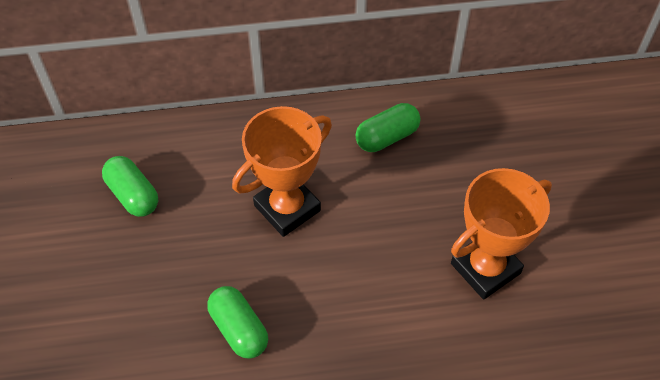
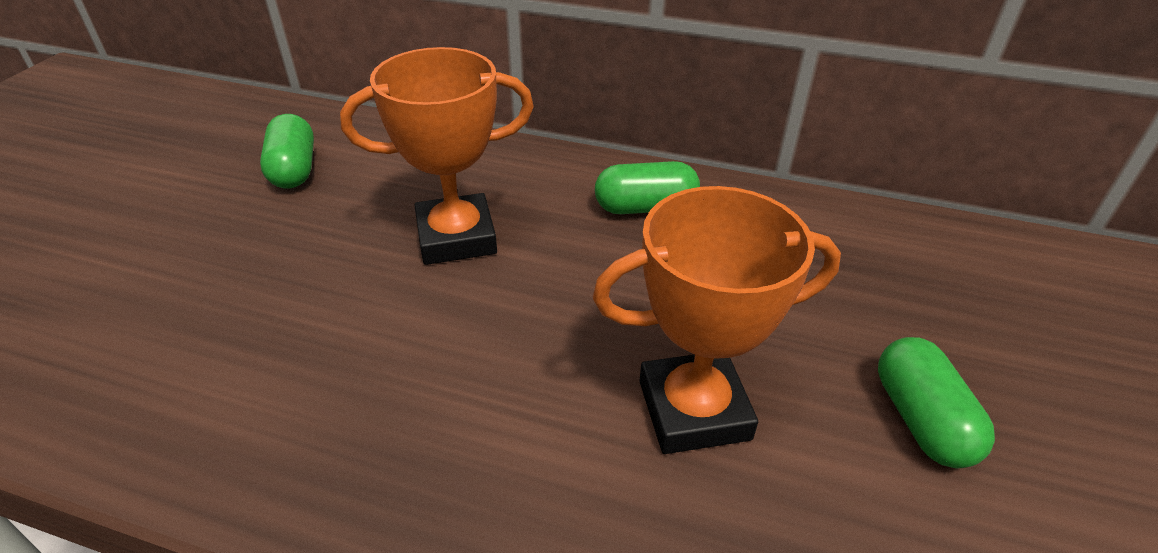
camera: 25 degrees right, 15 degrees down
(239, 329) = (272, 347): green capsule -> green capsule (921, 419)

